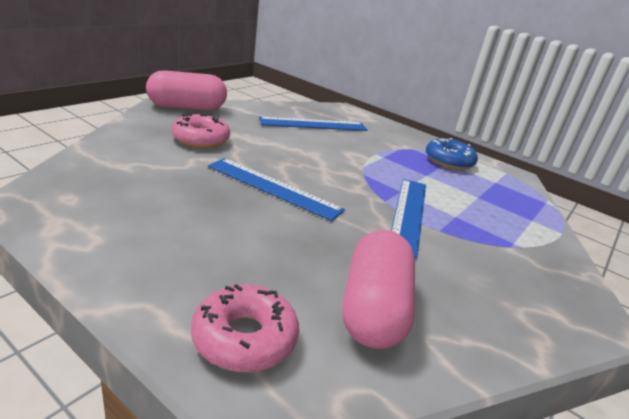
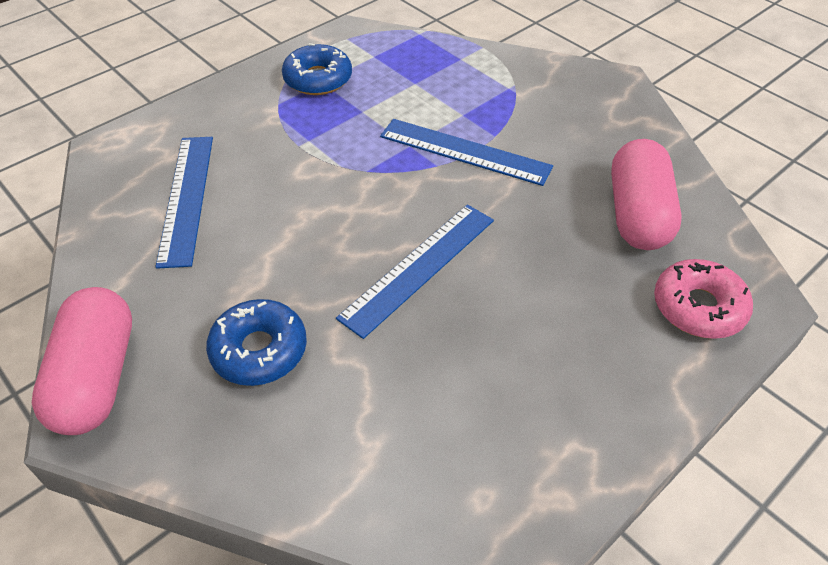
camera: 75 degrees left, 20 degrees up
(201, 139) = (259, 350): pink donut -> blue donut
(374, 309) = (637, 214): pink capsule -> pink capsule turned 75 degrees clockwise

